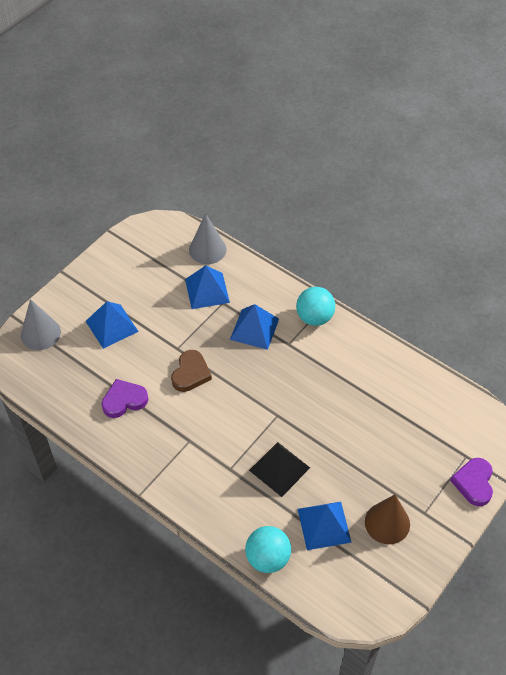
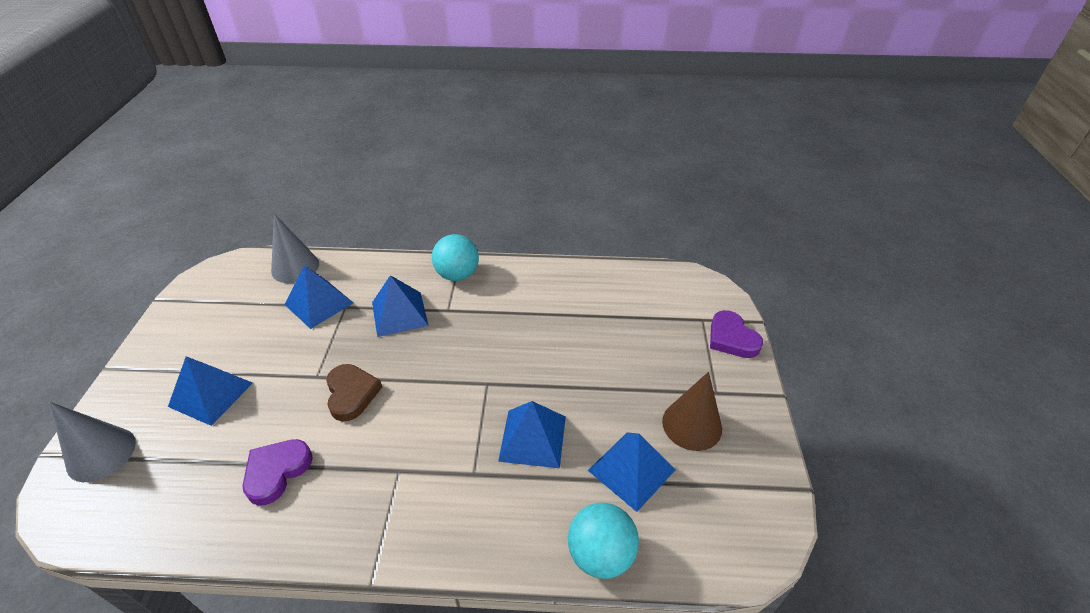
camera: 35 degrees left, 10 degrees down
(279, 469) = (532, 438): black pyramid -> blue pyramid

